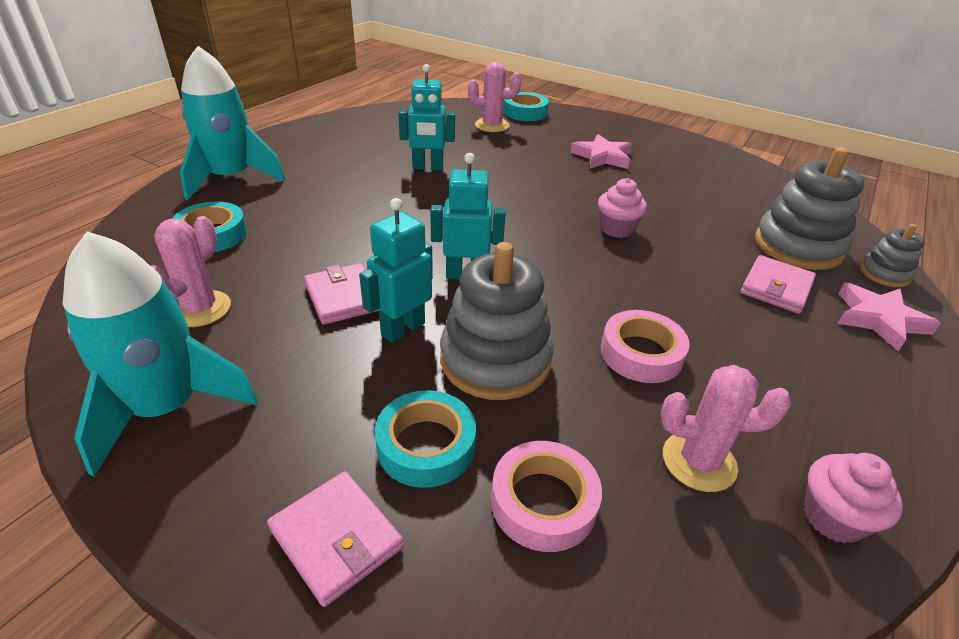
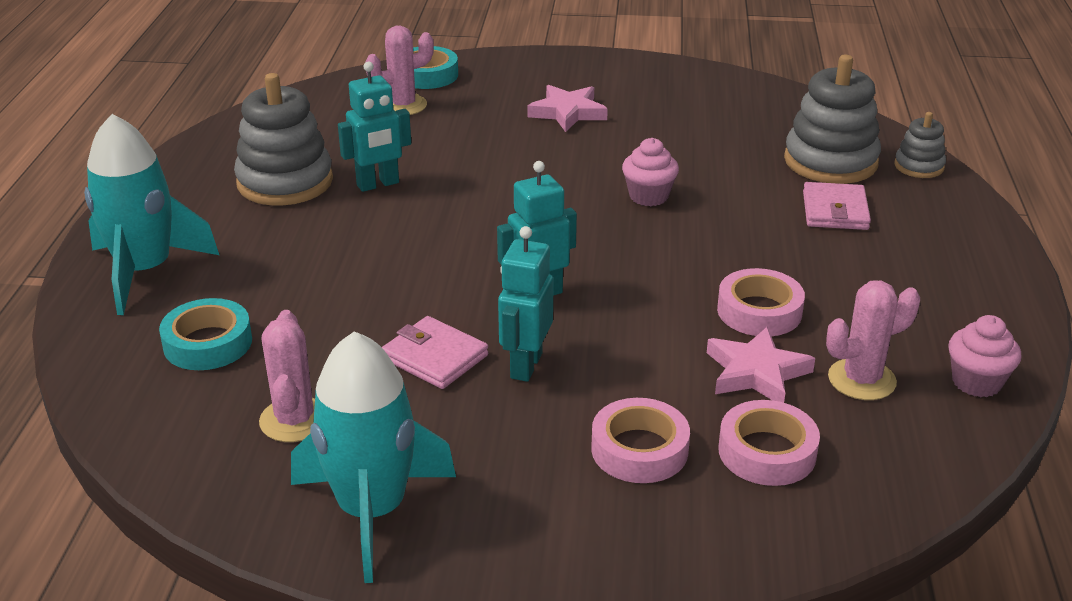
camera: 25 degrees left, 5 degrees down
(336, 539) = (631, 538): pink wallet -> none
(426, 445) = (639, 449): turquoise tape -> pink tape
(495, 360) = (637, 362): grey stacking toy -> grey stacking toy (285, 182)
(879, 319) = (935, 213): pink star -> pink star (756, 372)

